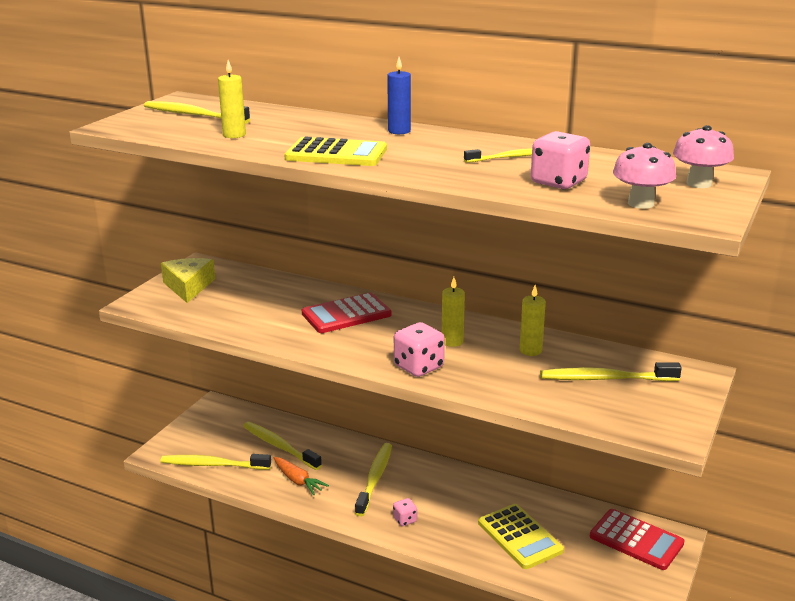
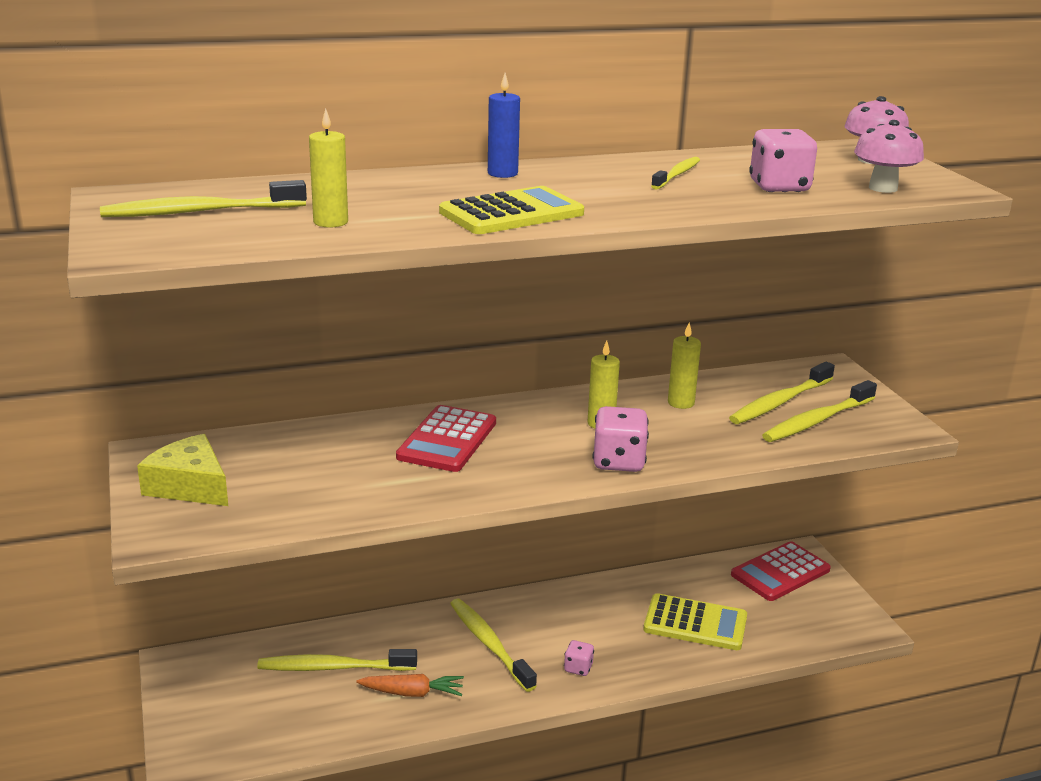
camera: 45 degrees left, 0 degrees up
(213, 465) = (283, 733): yellow toothbrush -> yellow toothbrush (817, 421)
(636, 540) = (780, 572): red calculator -> red calculator turned 150 degrees clockwise

